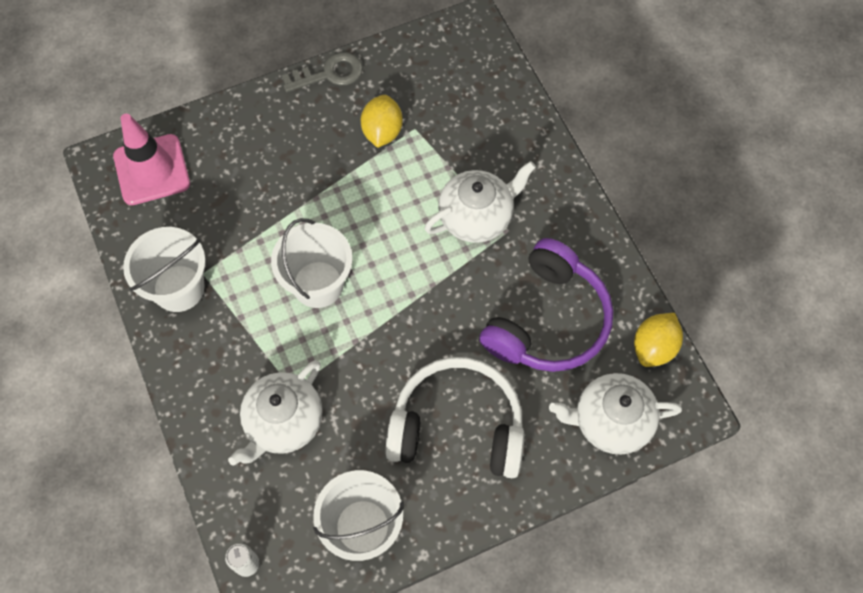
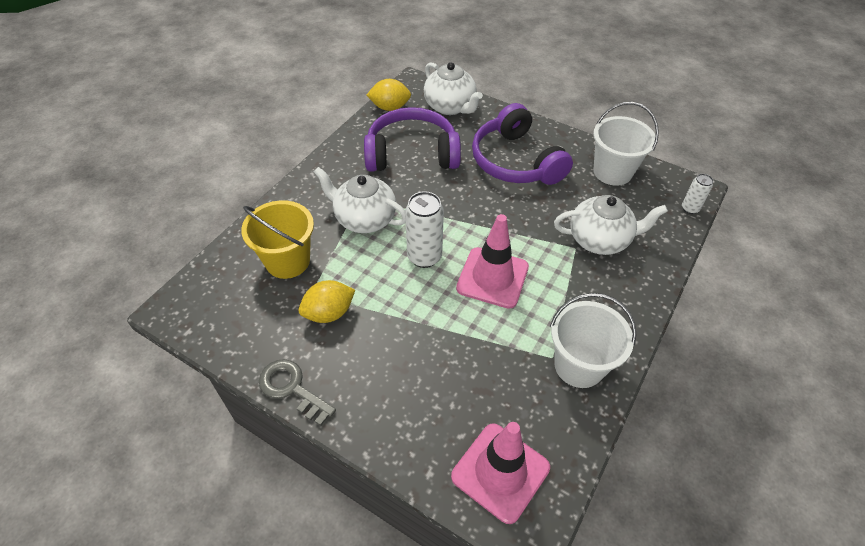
camera: 125 degrees left, 15 degrees down
(318, 284) = (492, 277): white bucket -> pink traffic cone
(387, 241) = (424, 257): none -> white can
(457, 426) = (516, 161): white headphones -> purple headphones
(467, 127) = (287, 261): none -> yellow bucket

